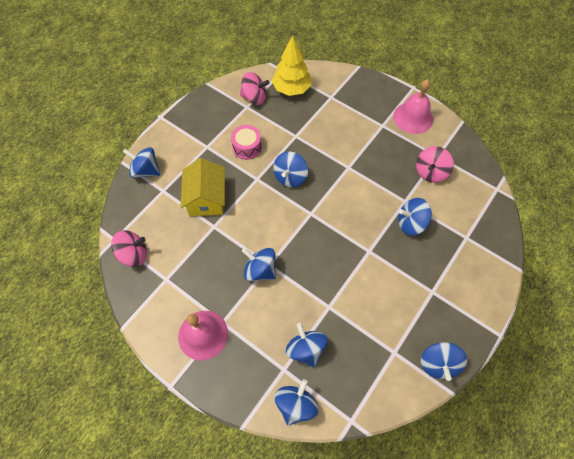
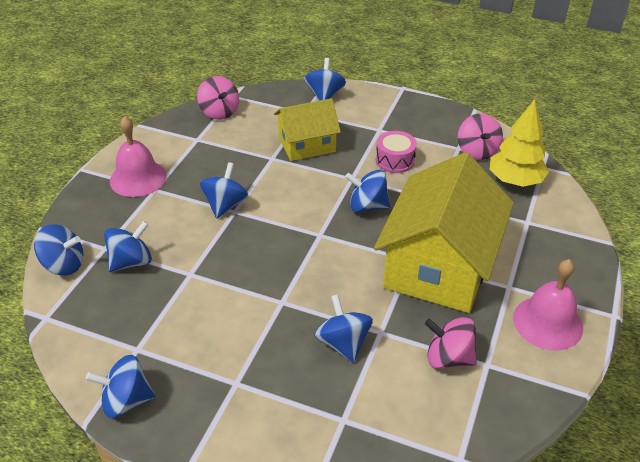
camera: 75 degrees right, 20 degrees down
(357, 154) = (439, 265): none -> yellow house

